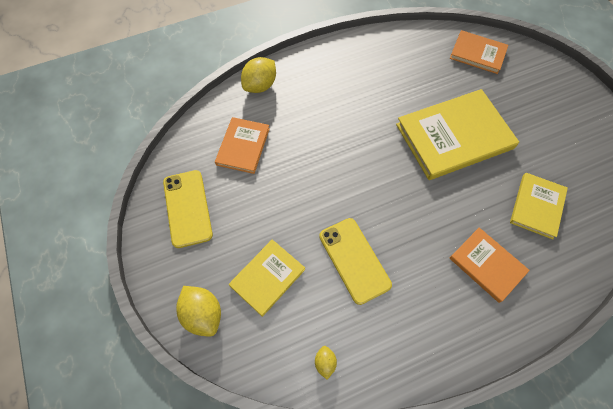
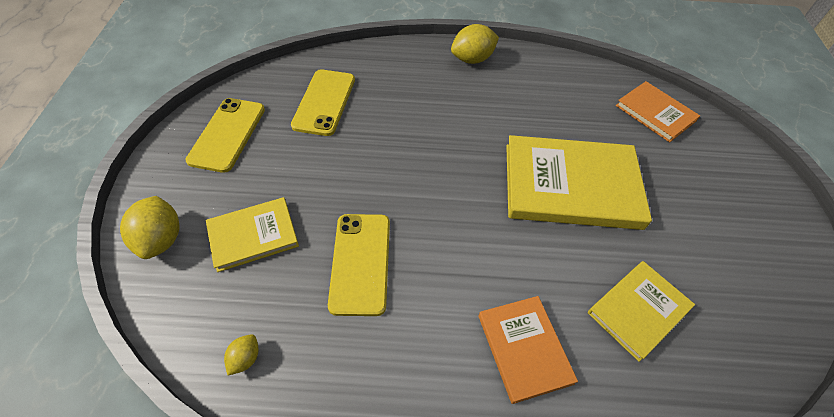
camera: 25 degrees right, 10 degrees down
(243, 146) = (324, 102): orange book -> yellow phone
(260, 85) = (382, 56): yellow lemon -> yellow lemon (472, 59)

